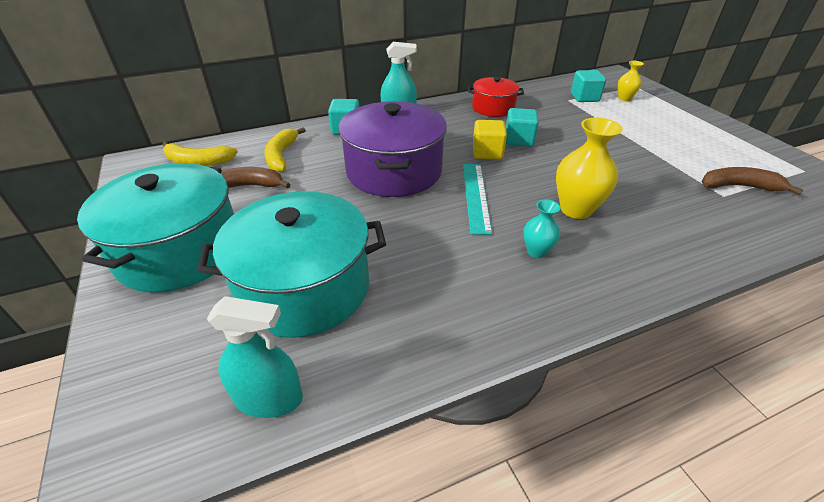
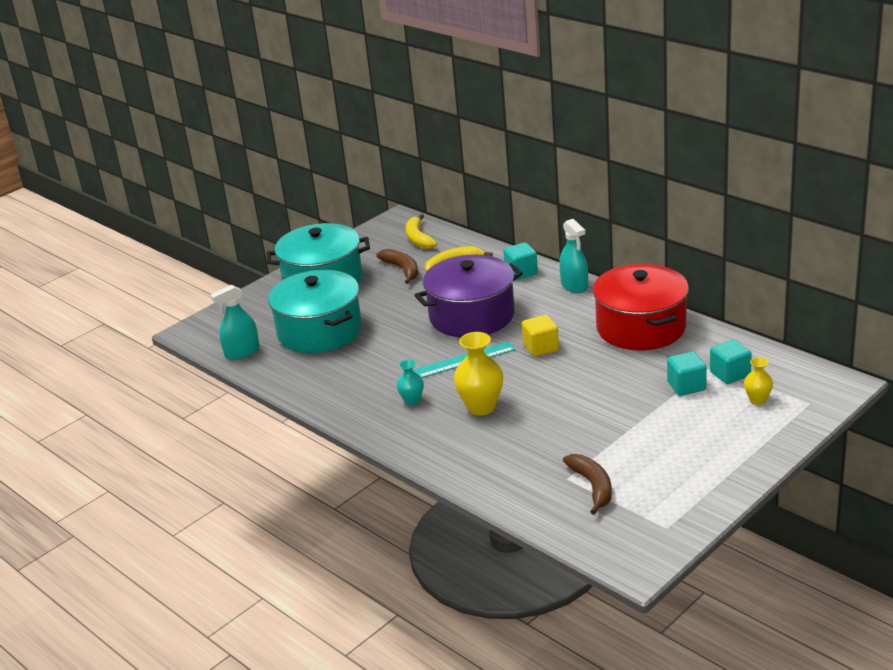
camera: 70 degrees right, 10 degrees down
(269, 398) = (242, 352): turquoise spray bottle -> turquoise spray bottle turned 75 degrees clockwise
(493, 108) = (641, 327): red pot -> red pot, size x1.81
(518, 140) = (581, 357): turquoise cube -> turquoise cube (686, 386)

